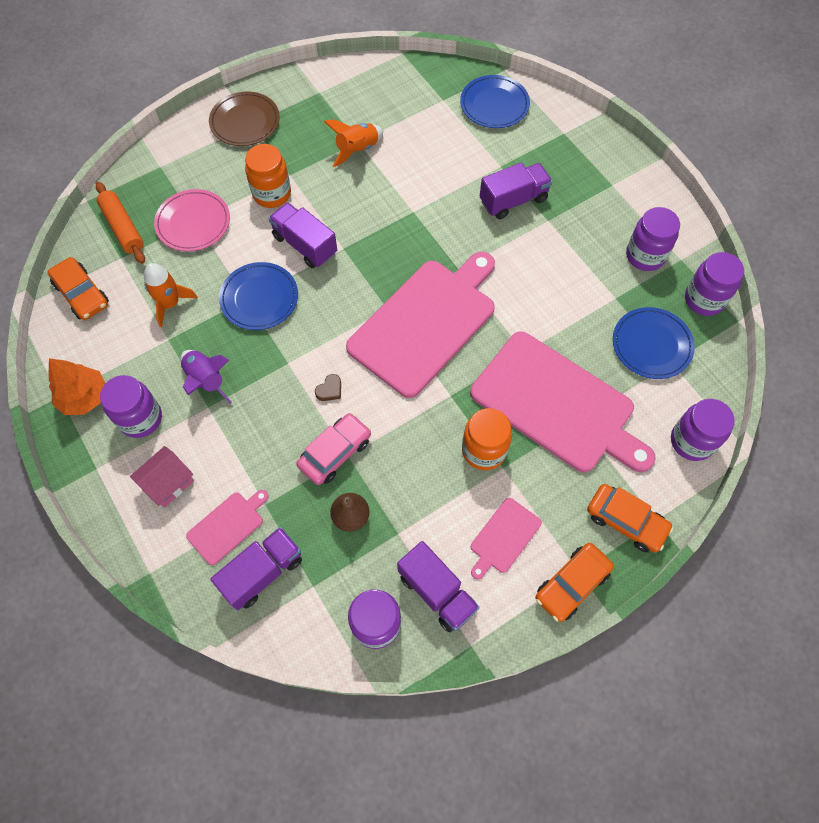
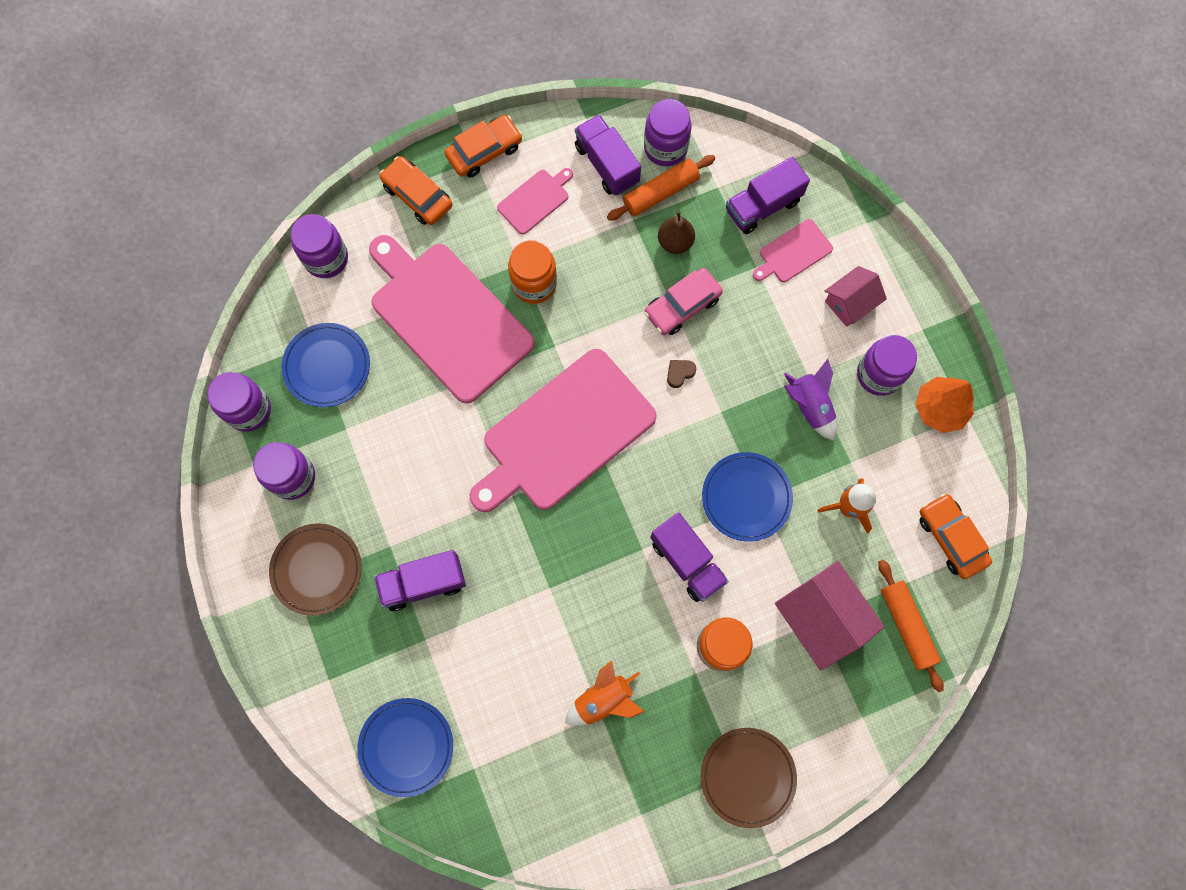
camera: 170 degrees left, 10 degrees up
(193, 223) = (820, 618): pink plate -> pink house
(373, 569) = (660, 192): none -> orange rolling pin
(599, 197) = (316, 569): none -> brown plate

